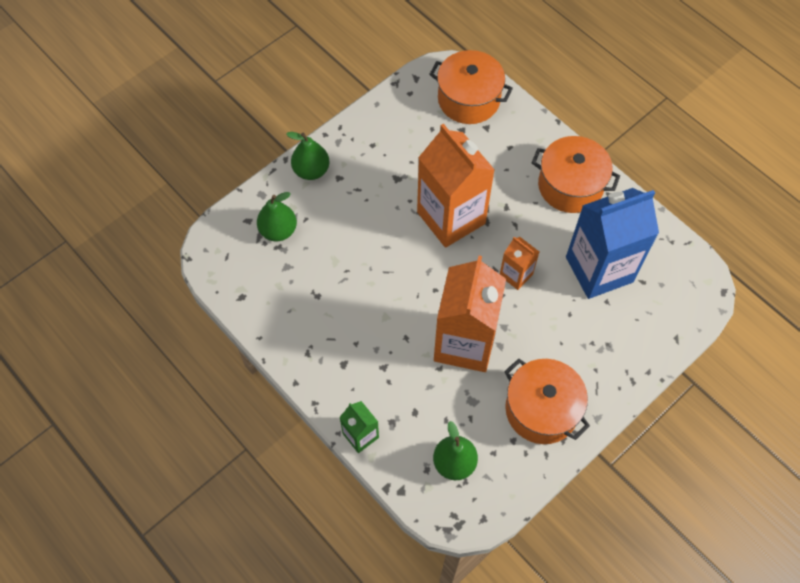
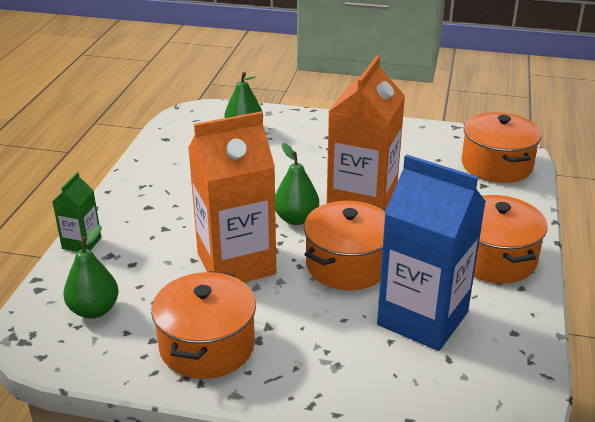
camera: 55 degrees right, 30 degrees down
(311, 170) = (317, 123): green pear -> green pear (296, 219)
(516, 275) = (347, 265): orange carton -> orange pot

